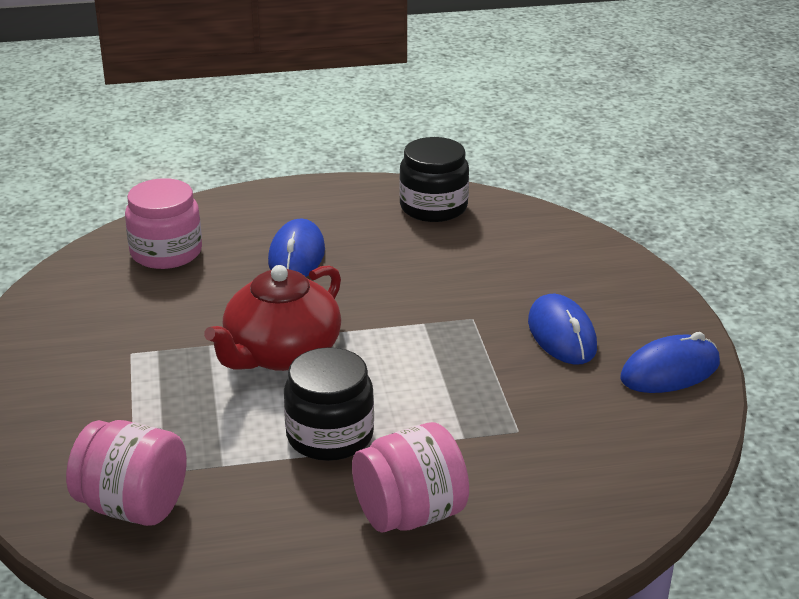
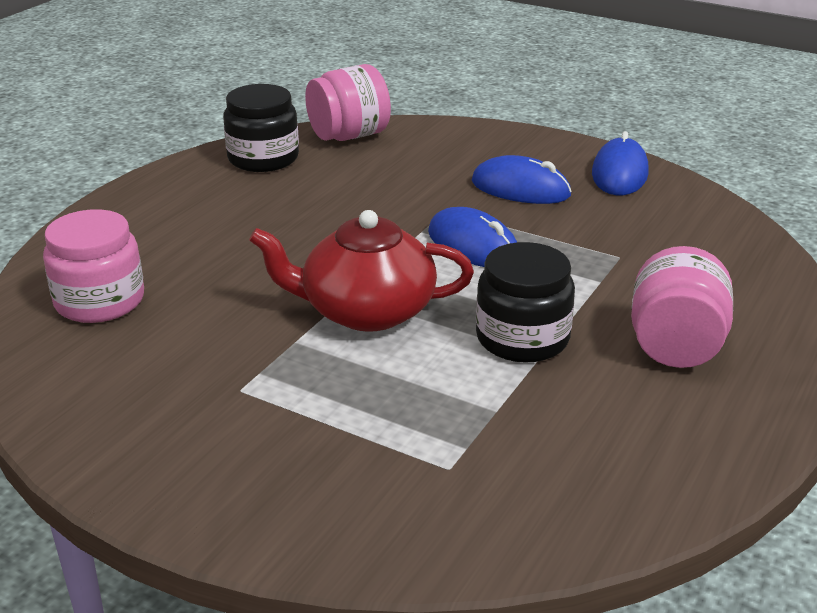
camera: 50 degrees left, 0 degrees up
(133, 506) = (500, 489): pink jar -> pink jar (349, 136)
(281, 353) = (366, 311): red teapot -> red teapot turned 105 degrees clockwise
(296, 256) = (227, 242): blue mouse -> blue mouse (473, 245)

